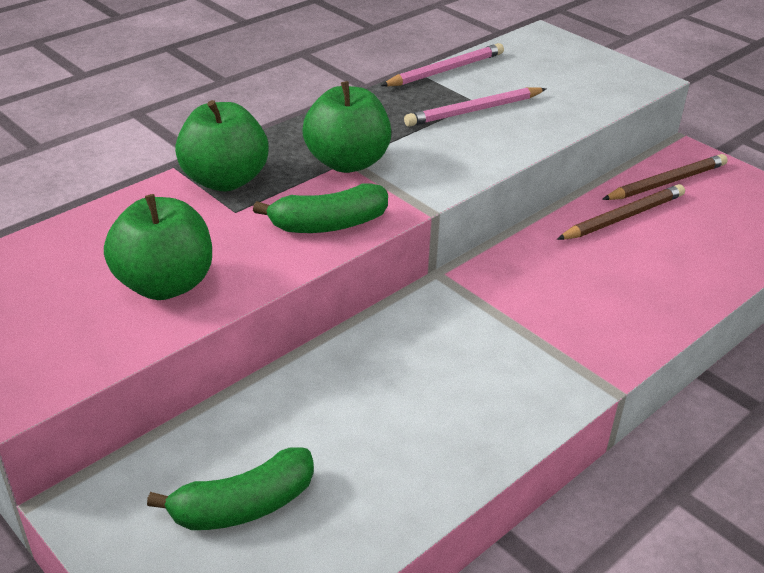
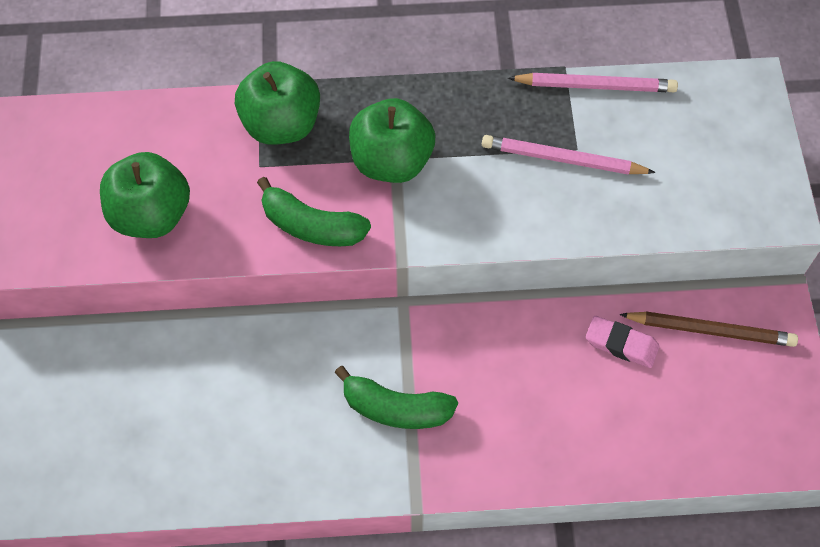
camera: 40 degrees right, 25 degrees up
(243, 506) = (97, 416): green banana -> green banana (396, 408)
(623, 217) = (621, 344): brown pencil -> pink eraser

